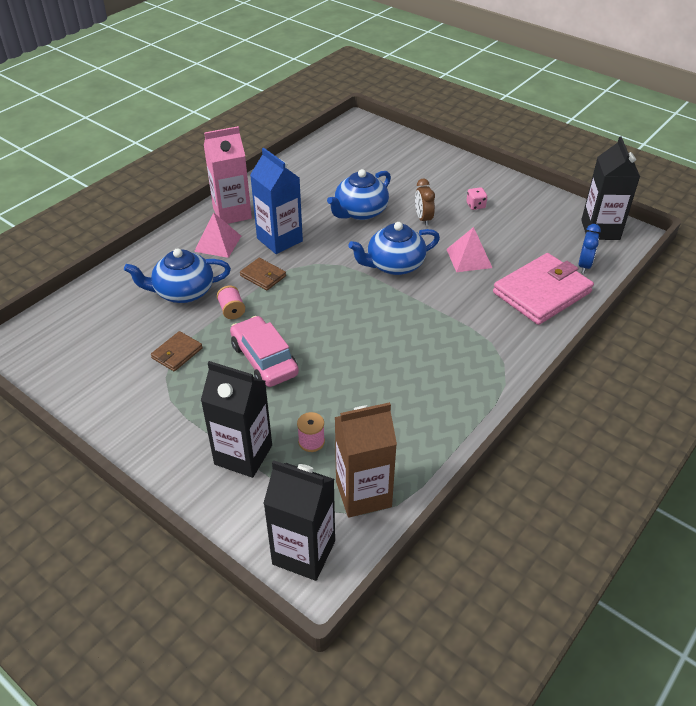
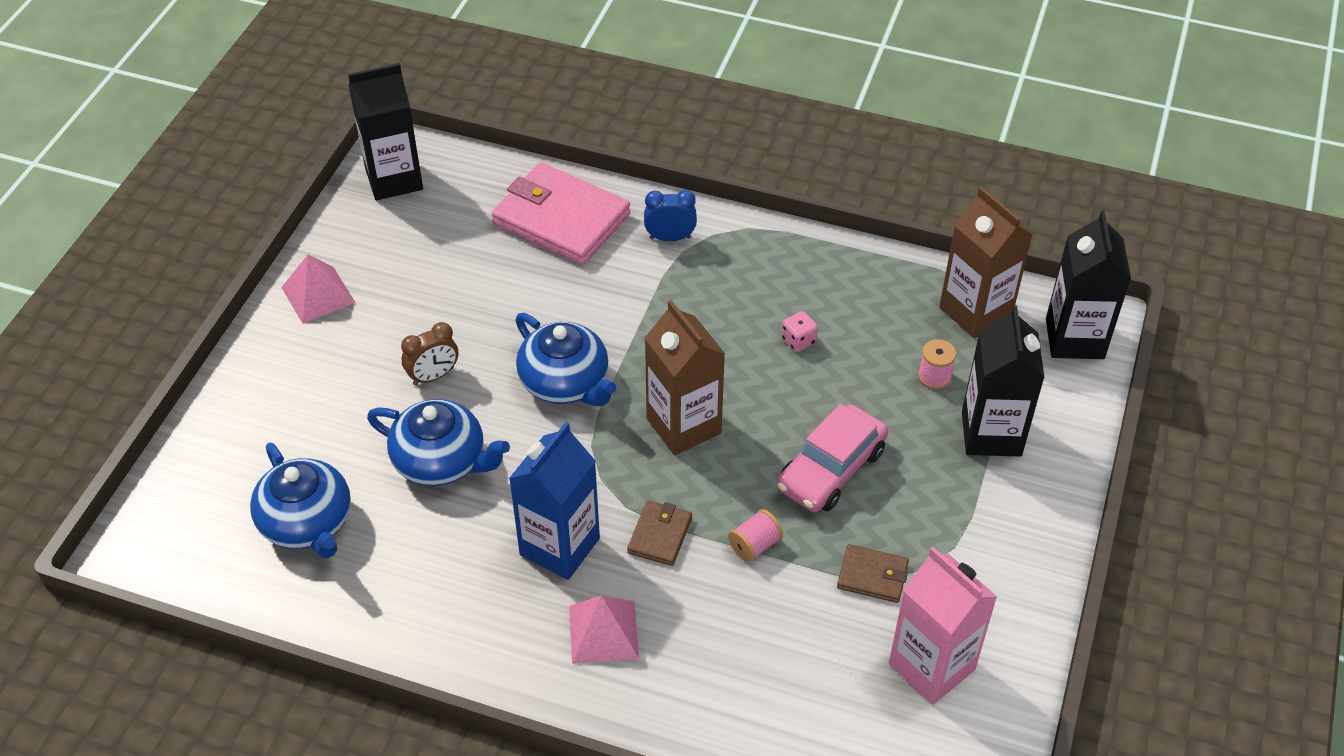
camera: 110 degrees left, 5 degrees up
(183, 292) = (744, 628): blue teapot -> blue teapot (307, 523)
(232, 213) = (509, 646): pink carton -> pink carton (931, 666)
(335, 304) = (683, 426): none -> brown carton
(469, 258) = (515, 303): pink pyramid -> pink pyramid (318, 294)
(475, 205) = (375, 321): pink dice -> pink dice (798, 340)
(584, 265) = (485, 186): blue clock -> blue clock (670, 238)

